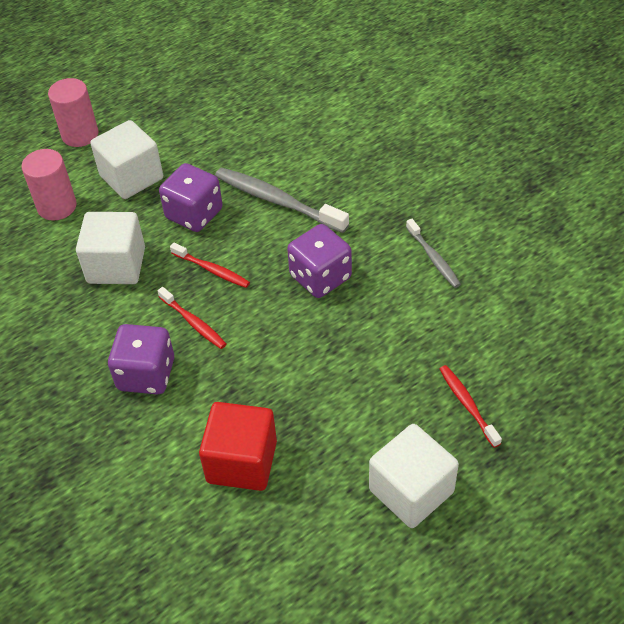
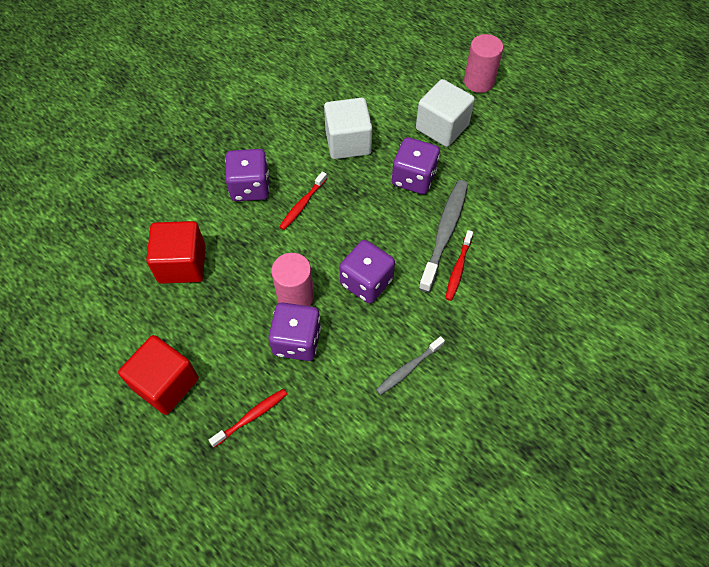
camera: 75 degrees right, 10 degrees up
(57, 206) = (398, 90): pink cylinder -> pink cylinder (295, 296)
(212, 270) = (357, 204): red toothbrush -> red toothbrush (458, 269)
(381, 351) = (297, 341): none -> purple dice
(411, 491) = (166, 383): white cube -> red cube

